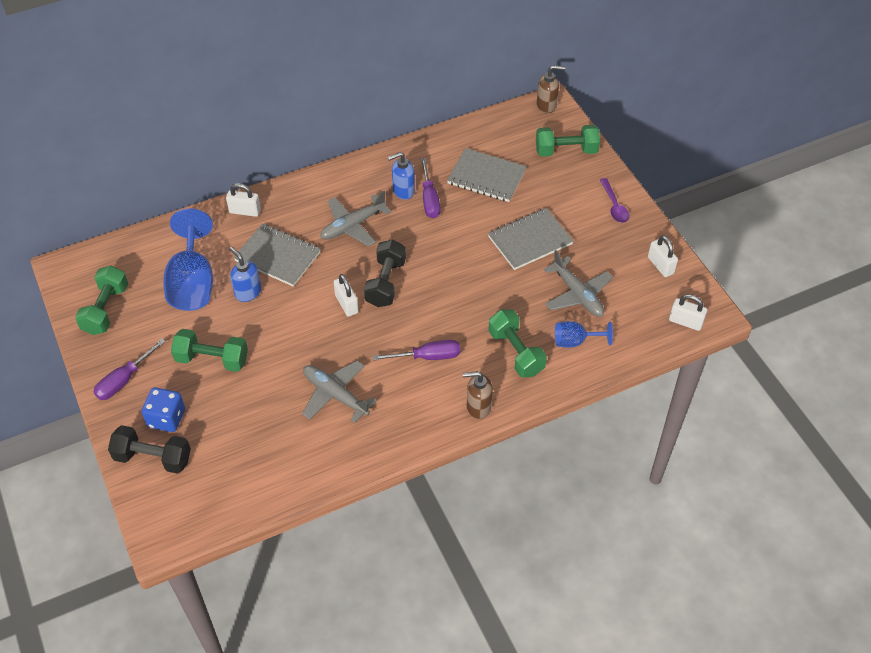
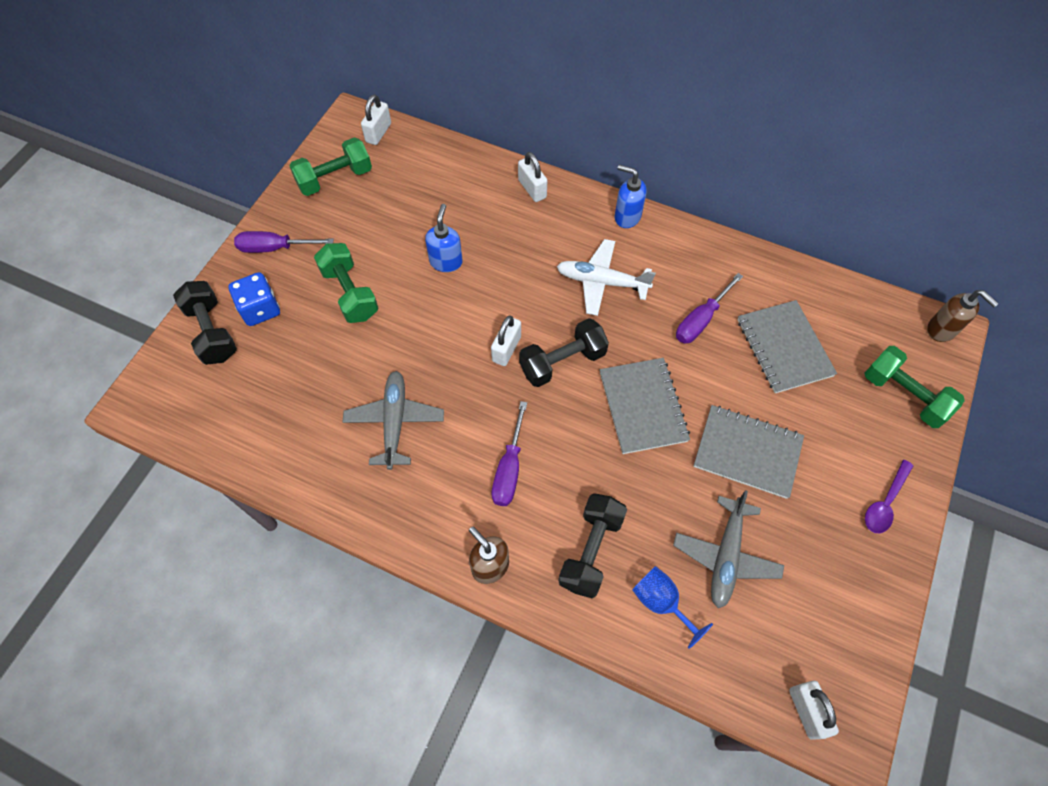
camera: 50 degrees right, 10 degrees up
(192, 283) = (418, 214): blue goblet -> none
(278, 256) = (507, 252): grey notebook -> grey notebook (643, 406)
(352, 226) = (601, 282): grey plane -> white plane
(403, 191) = (686, 290): blue soap dispenser -> blue soap dispenser (627, 217)
(427, 357) = (509, 468): purple screwdriver -> purple screwdriver turned 60 degrees clockwise
(516, 352) = (591, 550): green dumbbell -> black dumbbell
(660, 265) = (856, 619): white padlock -> white padlock (378, 133)

